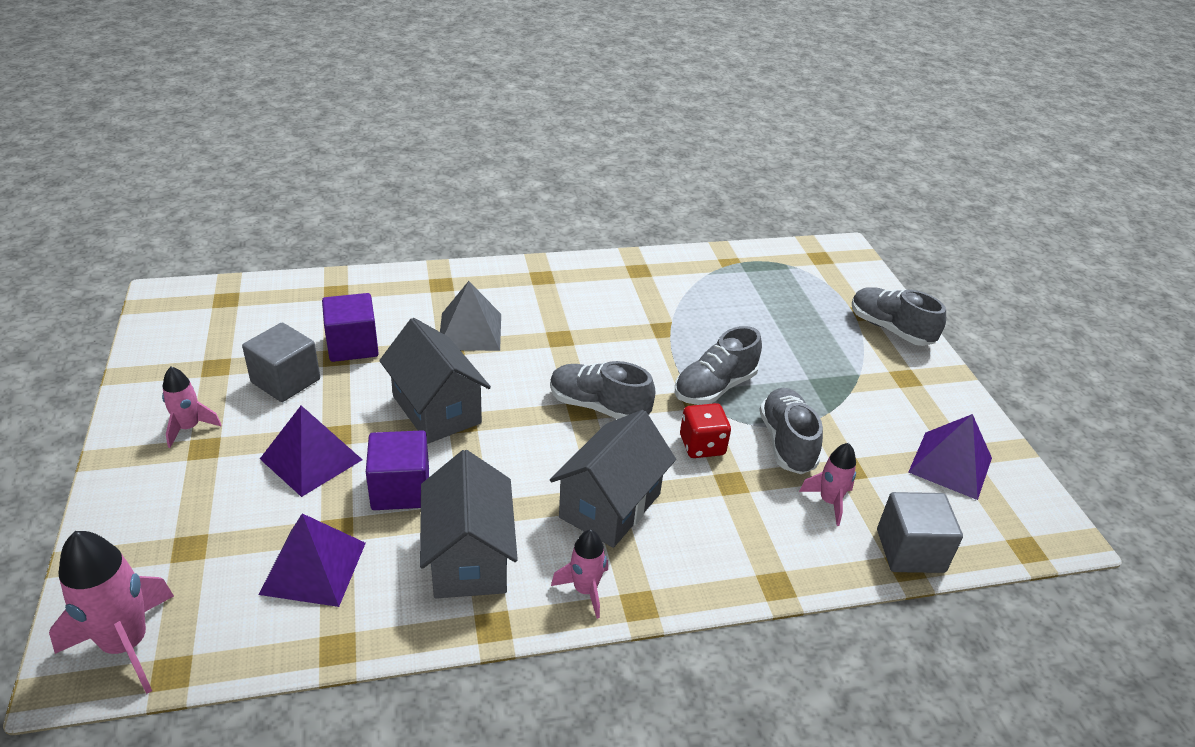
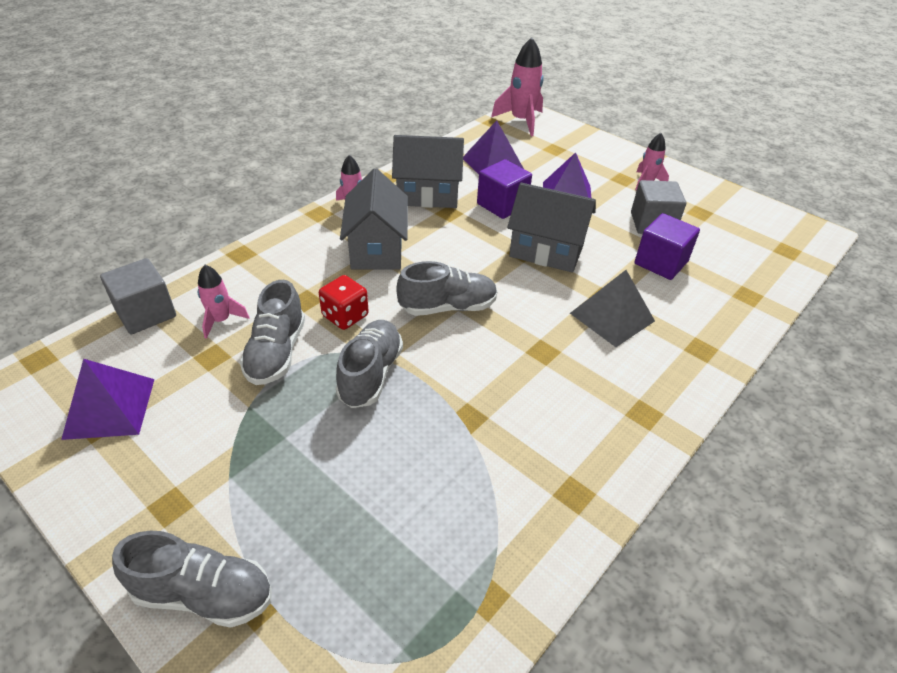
camera: 145 degrees right, 5 degrees up
(468, 557) = (428, 195): grey house -> grey house turned 45 degrees counterclockwise
(786, 443) = (276, 352): grey shoe -> grey shoe turned 45 degrees clockwise

